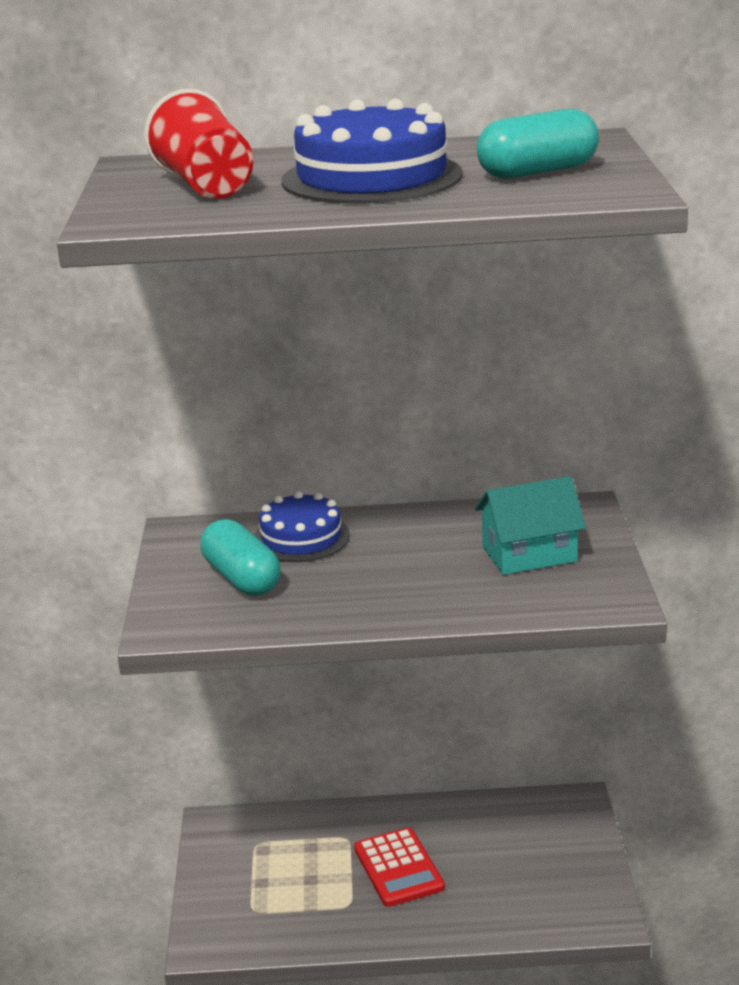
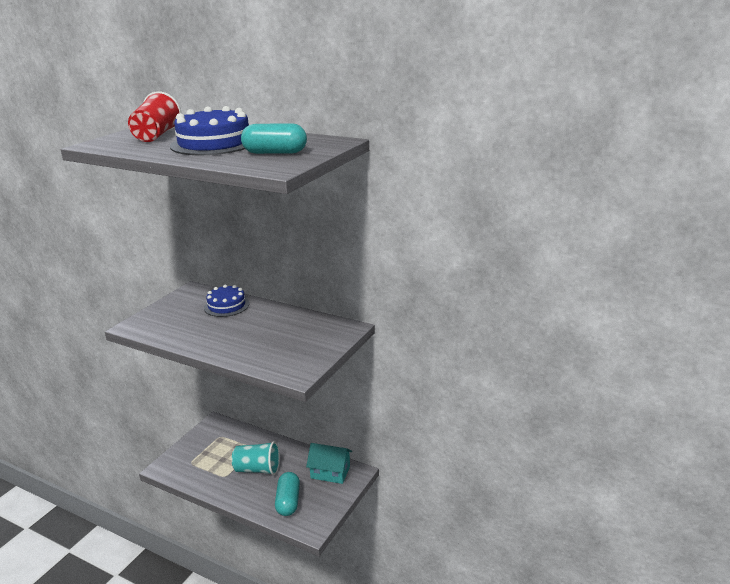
camera: 30 degrees right, 0 degrees up
(241, 578) = (183, 315): turquoise capsule -> turquoise capsule (288, 501)
(398, 868) = (257, 469): red calculator -> turquoise cup
(529, 554) = (296, 341): turquoise house -> turquoise house (330, 472)

